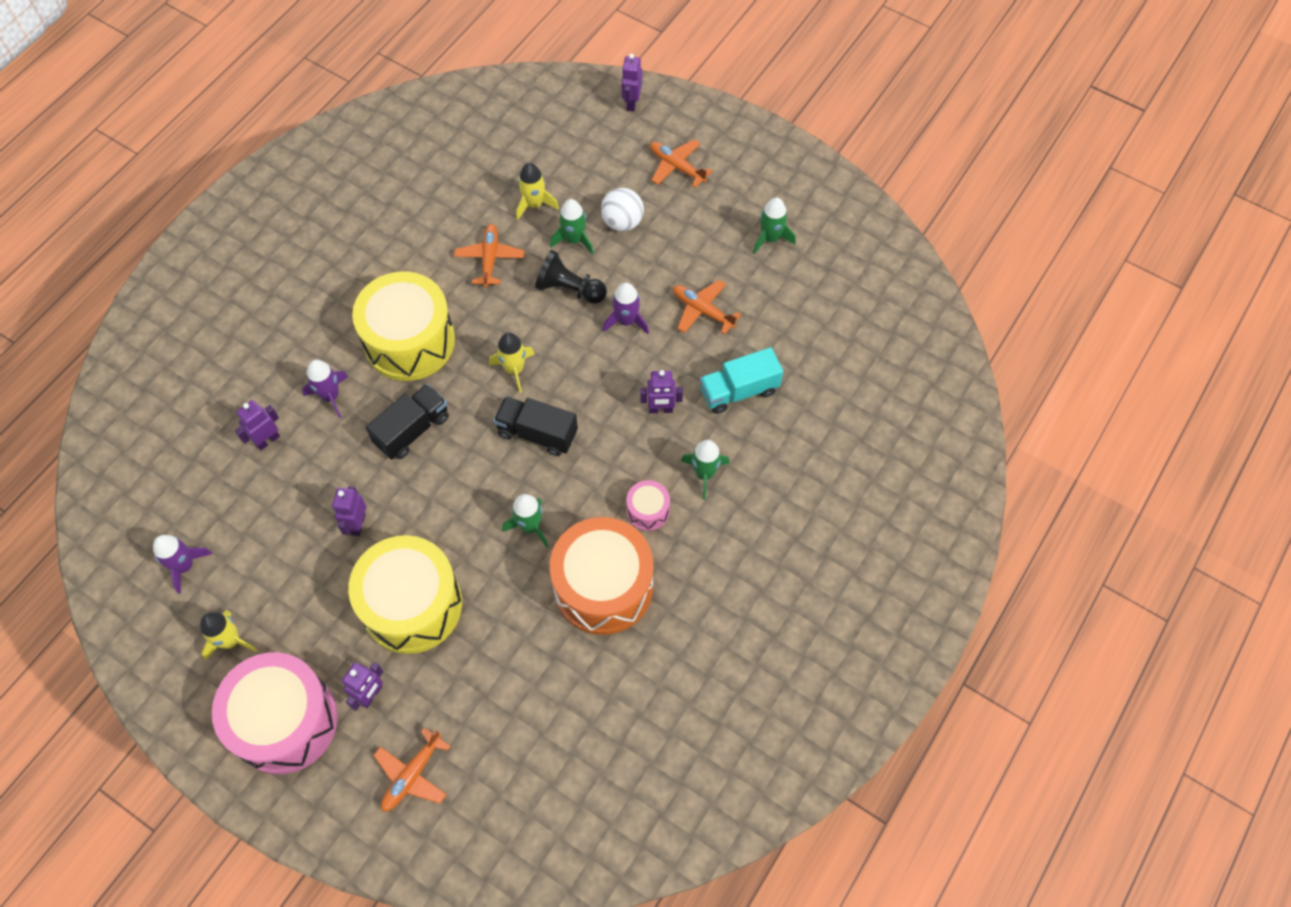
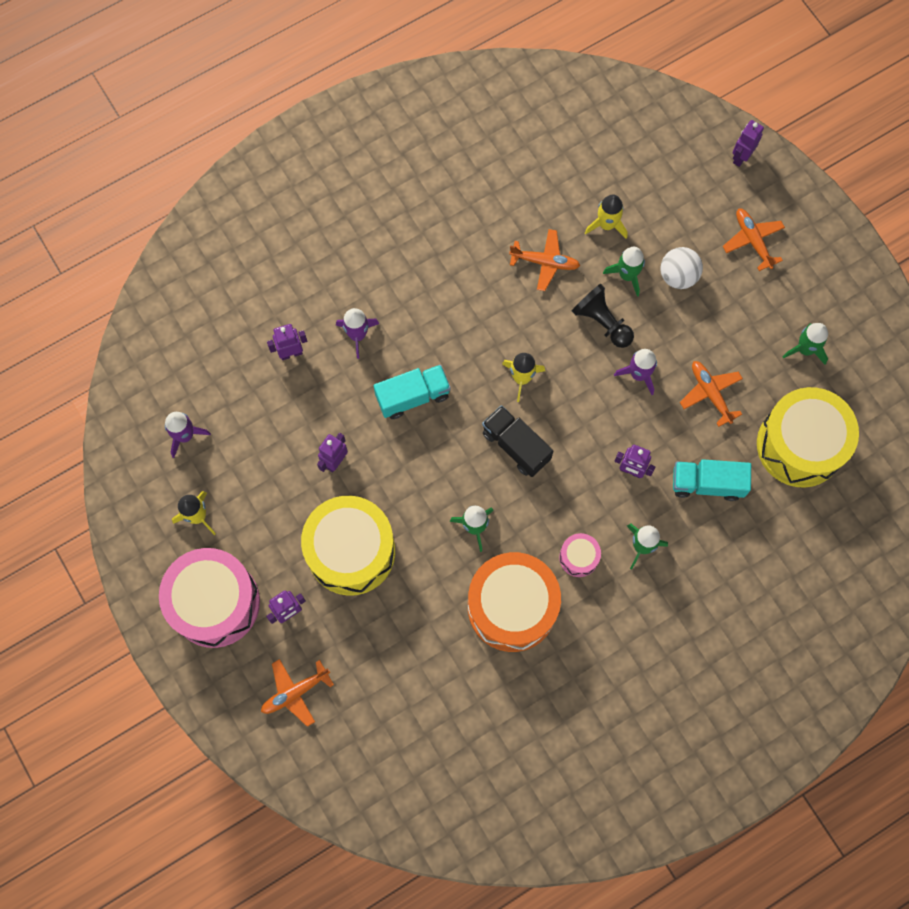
camera: 25 degrees right, 10 degrees up
(409, 341) = (443, 312): yellow drum -> yellow drum (799, 445)
(412, 430) = (413, 396): black truck -> turquoise truck
(490, 259) = (545, 262): orange plane -> orange plane turned 75 degrees clockwise

